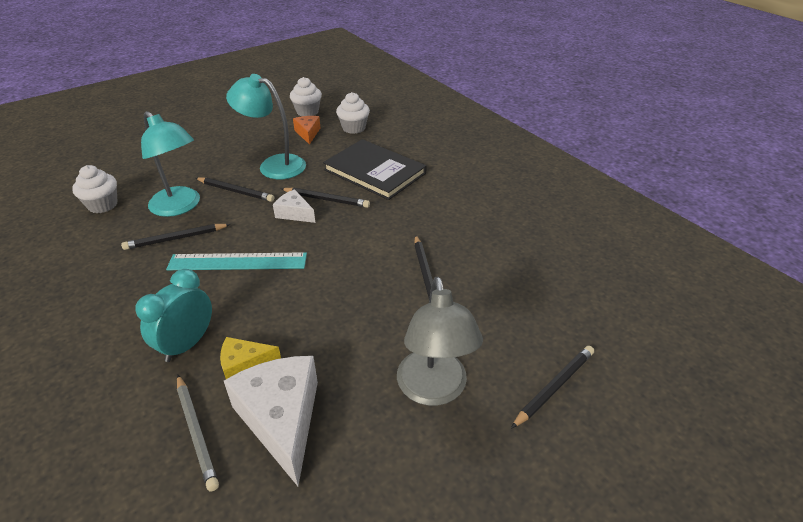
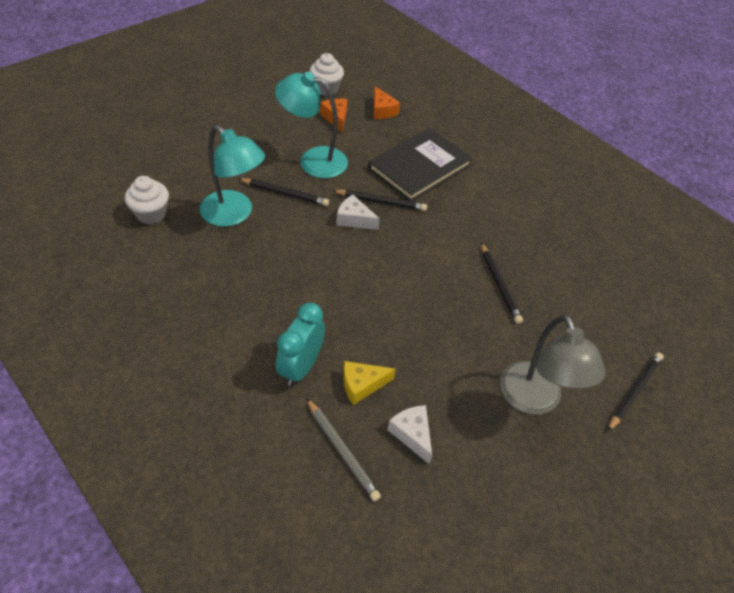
camera: 10 degrees left, 10 degrees up
(175, 238) = (244, 252): black pencil -> none
(237, 262) = (317, 277): turquoise ruler -> none
(282, 419) = (412, 434): white cheese -> white cheese, size x0.53
(354, 128) = (382, 110): white cupcake -> orange cheese
(375, 171) = (419, 167): black book -> black book turned 75 degrees counterclockwise

